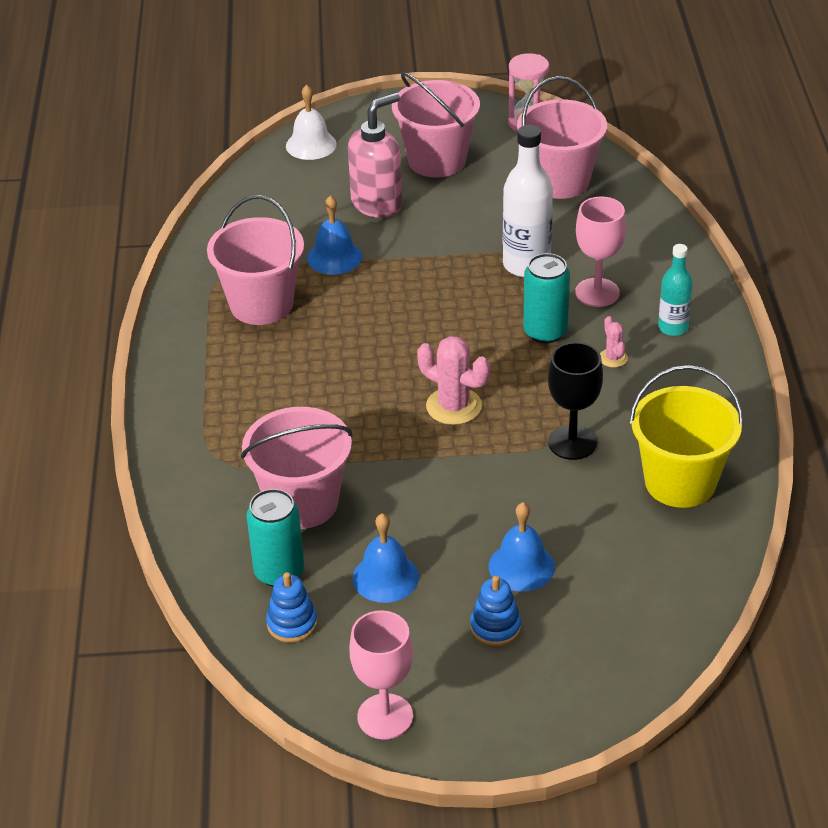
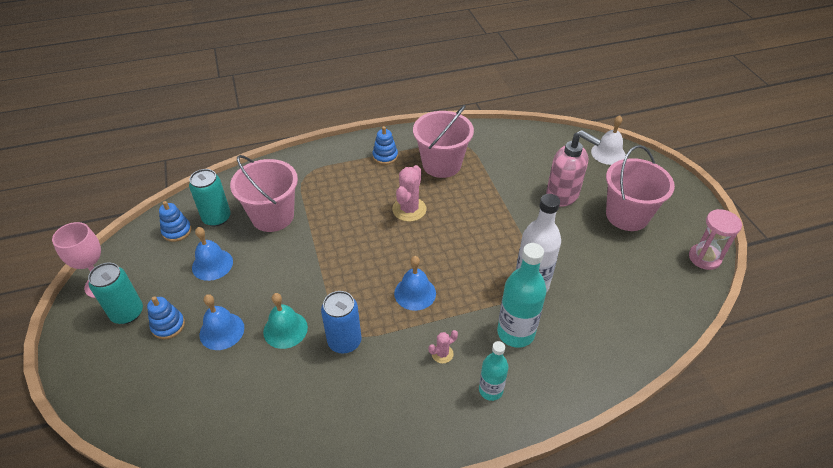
camera: 75 degrees right, 5 degrees up
(213, 362) = (385, 156): none -> blue stacking toy
(334, 257) = (498, 186): blue bell -> blue bell (415, 293)
(454, 406) = (369, 270): pink cactus -> pink cactus (409, 209)
(537, 499) = (285, 329): none -> turquoise bell
(545, 332) = (459, 307): turquoise can -> turquoise can (127, 313)
(560, 181) = (642, 289): pink bucket -> none
(572, 442) = (344, 341): black goblet -> blue can
(597, 292) = (515, 333): pink goblet -> turquoise bottle
(680, 482) = (311, 417): yellow bucket -> none

